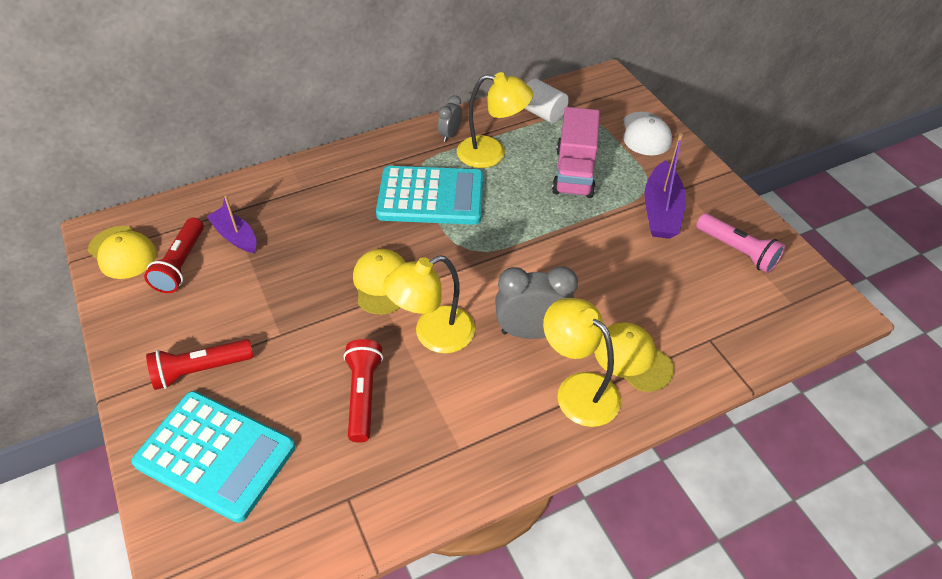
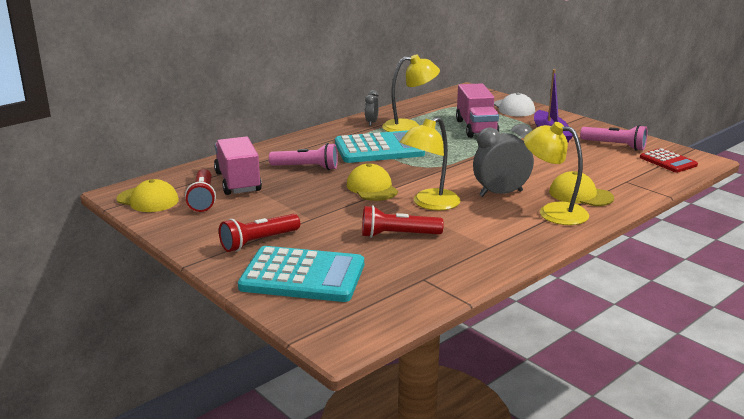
camera: 15 degrees left, 25 degrees down
(235, 236) = (238, 182): purple boat -> pink truck
(326, 221) = (306, 167): none -> pink flashlight
(363, 395) = (398, 235): red flashlight -> red flashlight turned 75 degrees counterclockwise
(542, 113) = (433, 107): white cylinder -> none
(792, 304) = (668, 161): none -> red calculator

